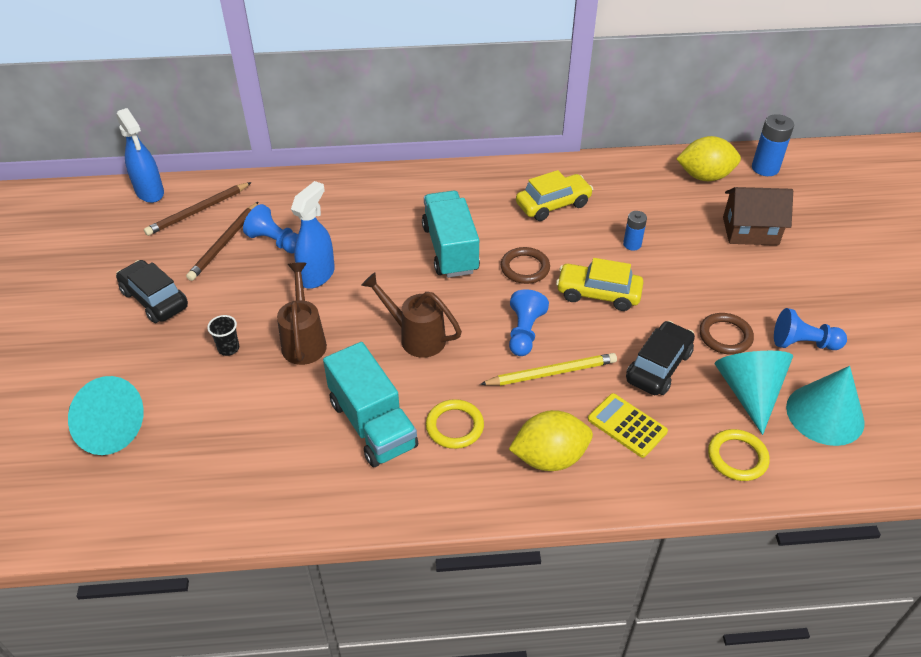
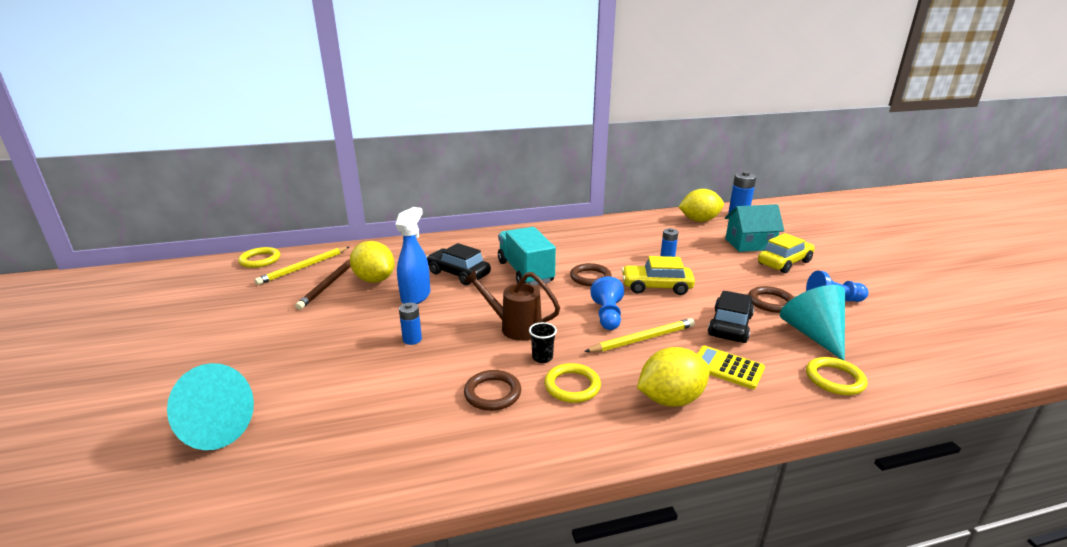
camera: 10 degrees left, 20 degrees down
(150, 192) = (260, 260): blue spray bottle -> yellow ring
(154, 299) = (264, 325): black car -> black car (458, 274)
(198, 211) = (304, 267): brown pencil -> yellow pencil
(228, 348) = (340, 352): black cup -> black cup (542, 357)
(275, 242) = (374, 279): blue pawn -> yellow lemon
(304, 340) = (412, 339): brown watering can -> blue battery
(372, 424) = (492, 393): turquoise truck -> brown ring
(553, 204) = (596, 242): yellow car -> yellow car (784, 263)
(750, 231) = (749, 244): brown house -> turquoise house
(825, 414) = (883, 342): turquoise cone -> none

